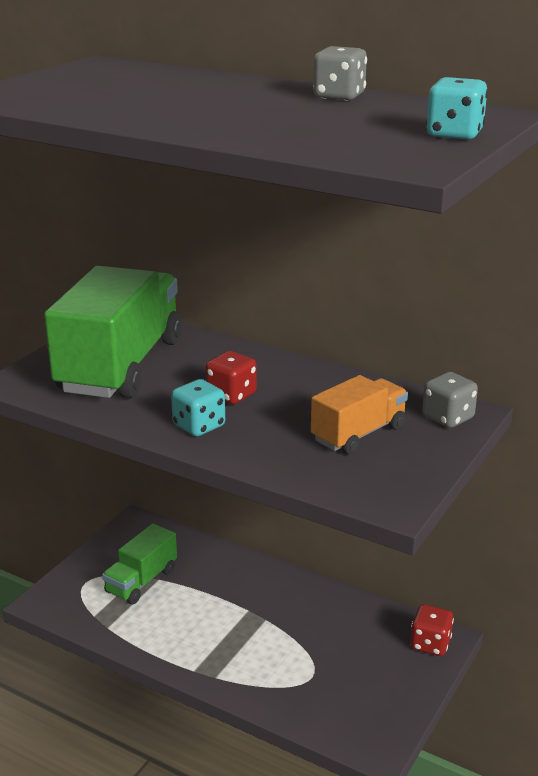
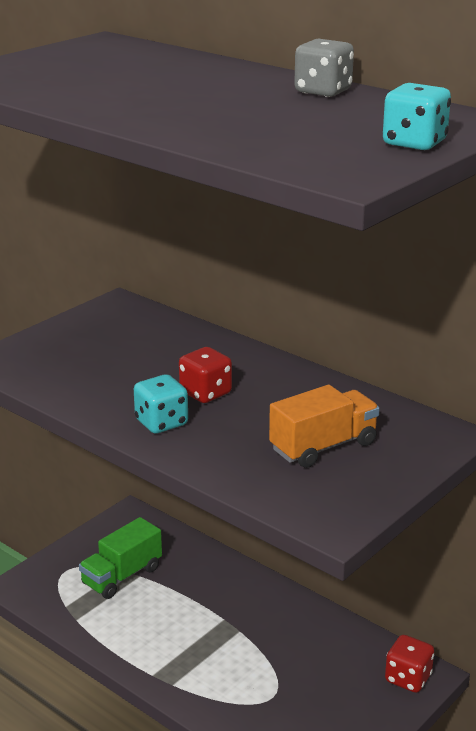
camera: 10 degrees right, 0 degrees up
(121, 366) = (104, 352): green truck -> none
(448, 418) = (425, 438): grey dice -> none

